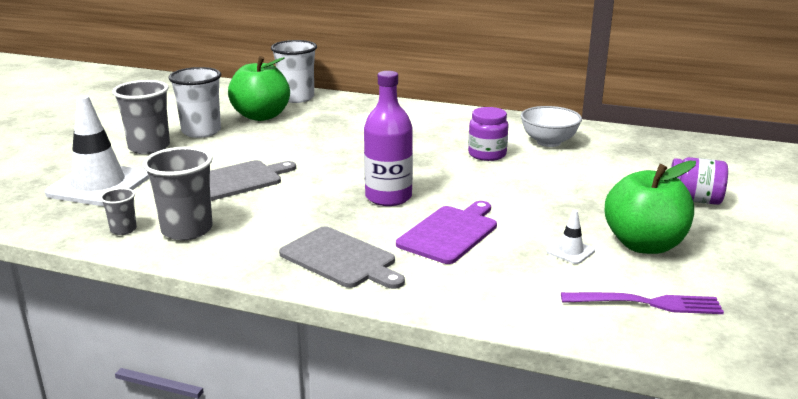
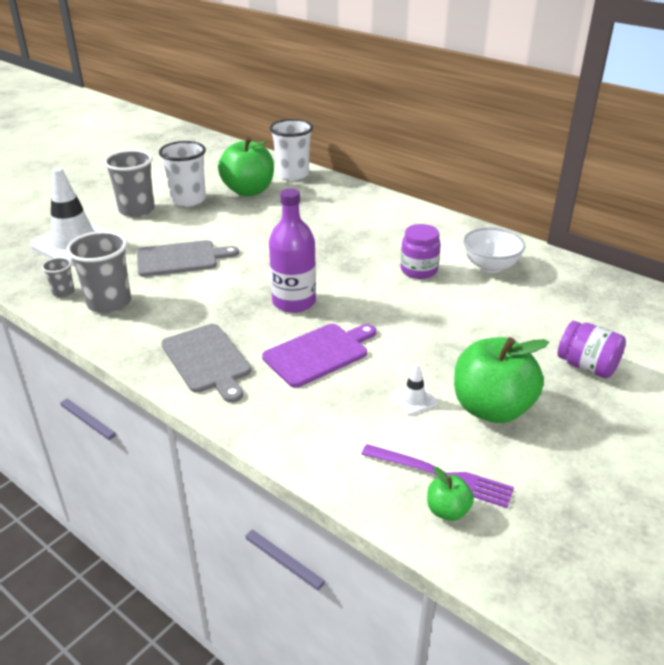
camera: 20 degrees right, 10 degrees up
(676, 328) = (447, 511): none -> green apple

